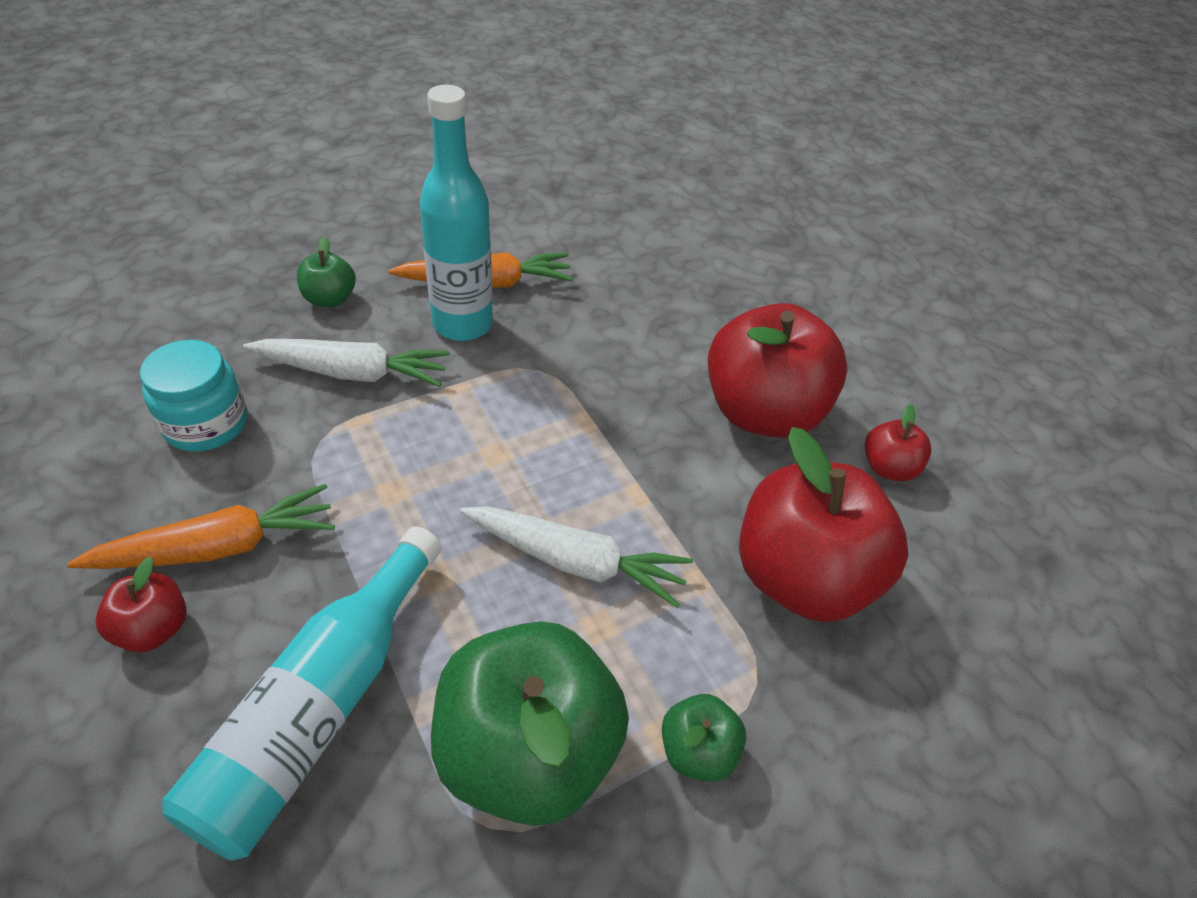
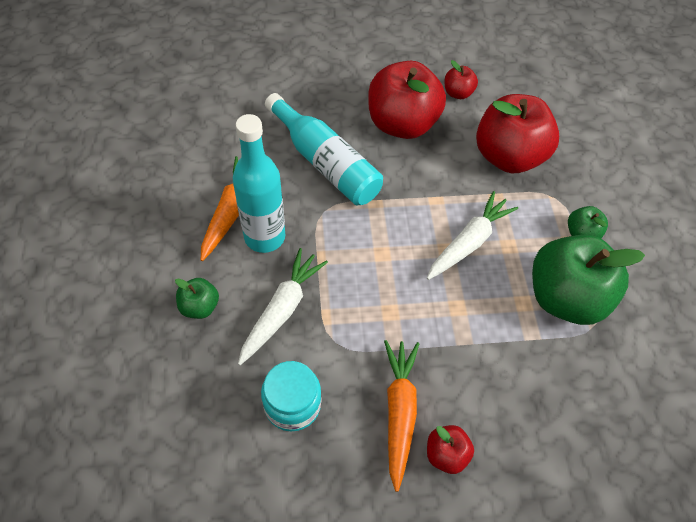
camera: 65 degrees left, 10 degrees up
(320, 707) = (519, 379): turquoise bottle -> turquoise bottle (325, 163)

